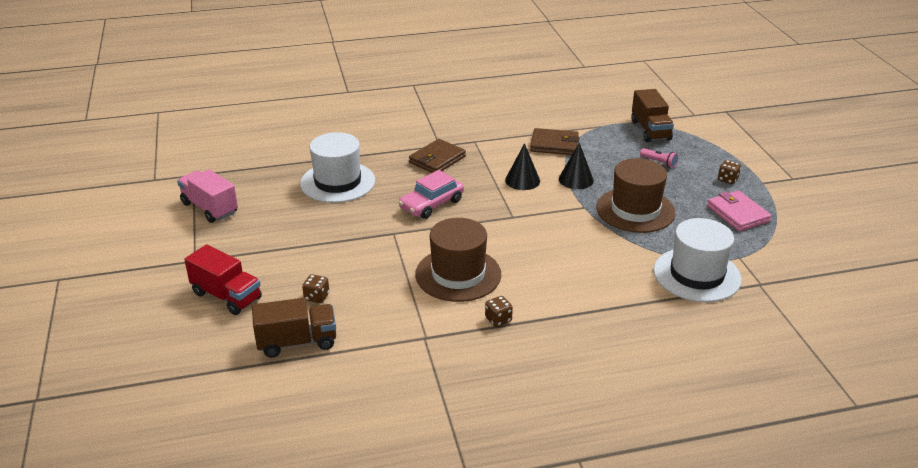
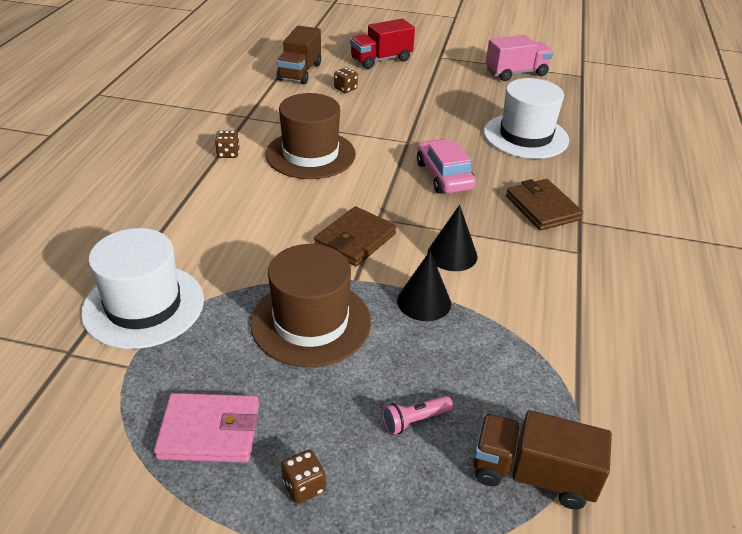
camera: 115 degrees right, 5 degrees up
(554, 145) = (534, 323): brown wallet -> brown wallet (355, 240)

